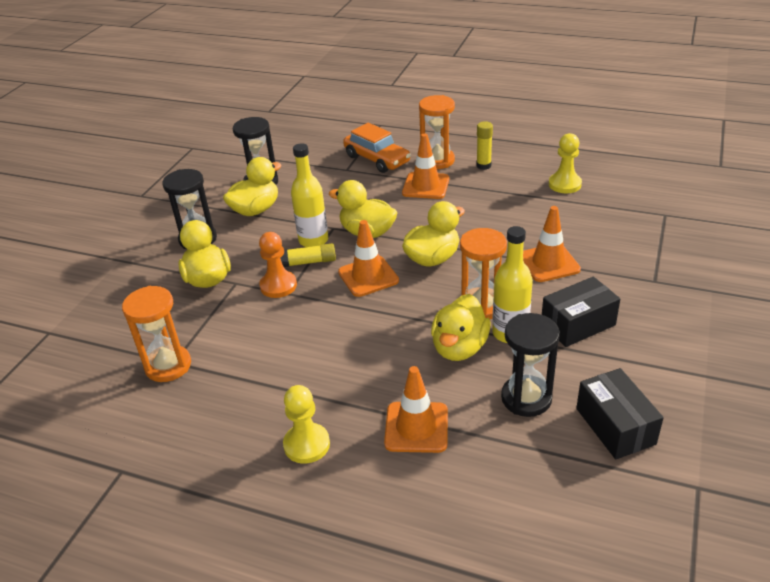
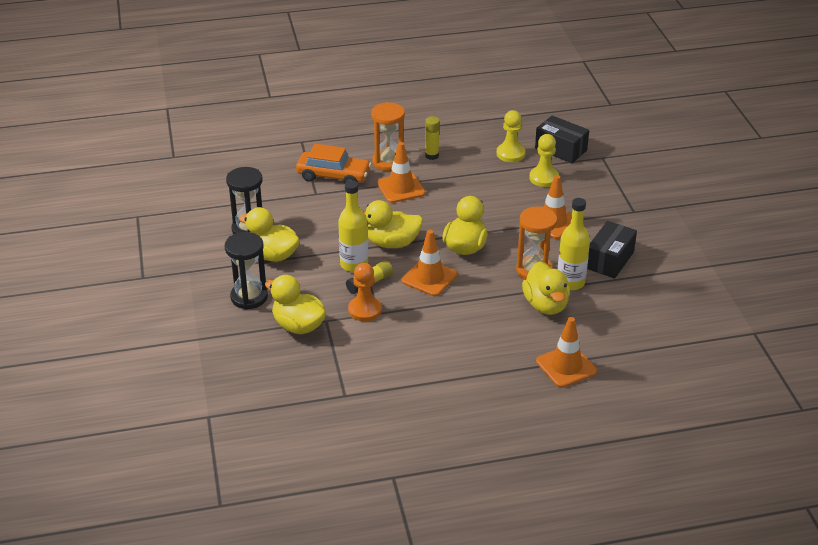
camera: 35 degrees left, 0 degrees up
(168, 366) = (344, 399): orange hourglass -> none
(255, 210) = (273, 255): yellow duck -> yellow duck turned 75 degrees counterclockwise
(307, 444) = (505, 406): yellow pawn -> yellow pawn (544, 178)
(526, 398) = (618, 321): black hourglass -> none
(615, 426) = (684, 317): black box -> black box (561, 149)

